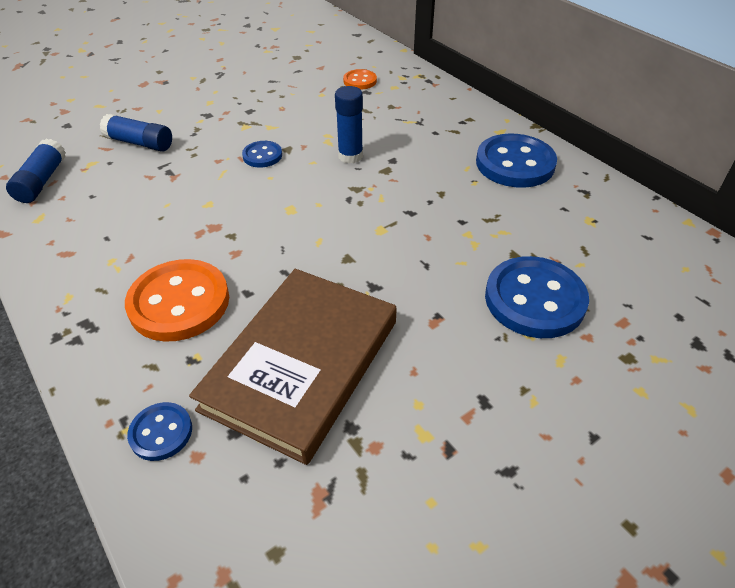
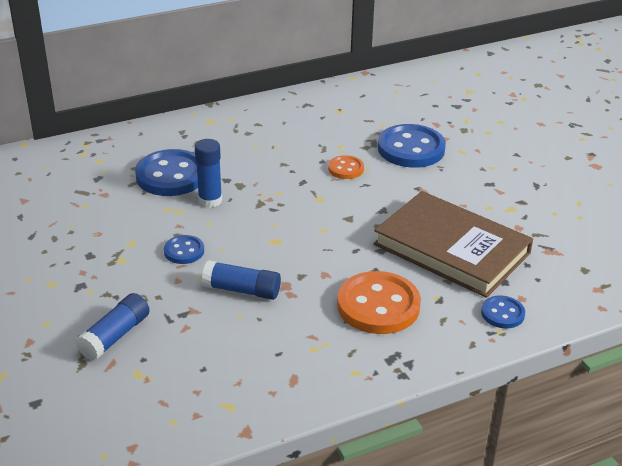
camera: 80 degrees left, 10 degrees down
(42, 181) = (158, 410): blue glue stick -> blue glue stick (242, 290)
(360, 81) = (74, 179): orange button -> orange button (346, 169)
(515, 163) = (259, 124): blue button -> blue button (171, 176)

